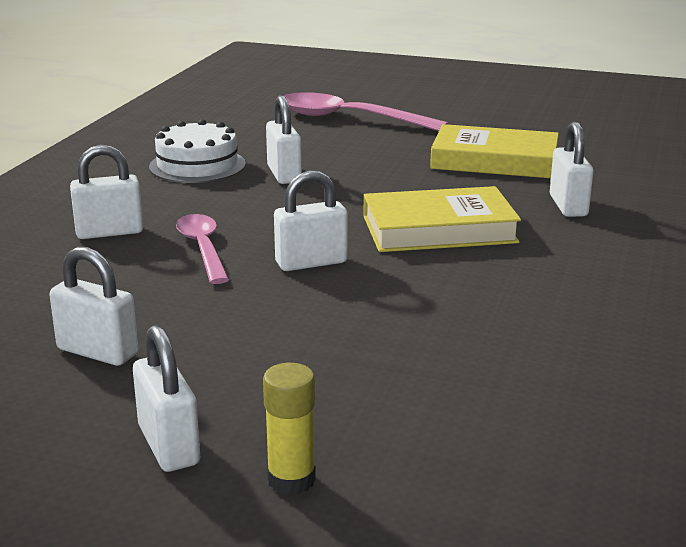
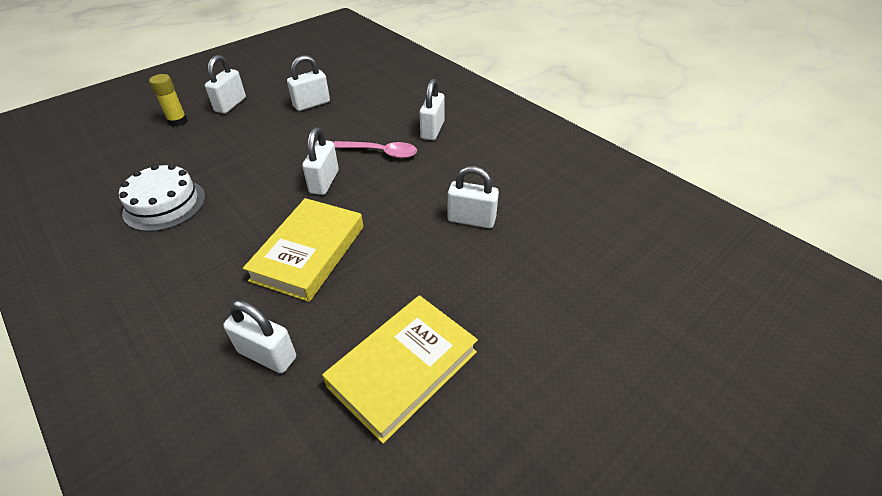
camera: 120 degrees right, 20 degrees up
(169, 445) = (230, 105): white padlock -> white padlock turned 75 degrees counterclockwise
(197, 165) = (520, 186): white cake -> white cake (164, 204)
(349, 119) = (595, 317): pink spoon -> none

